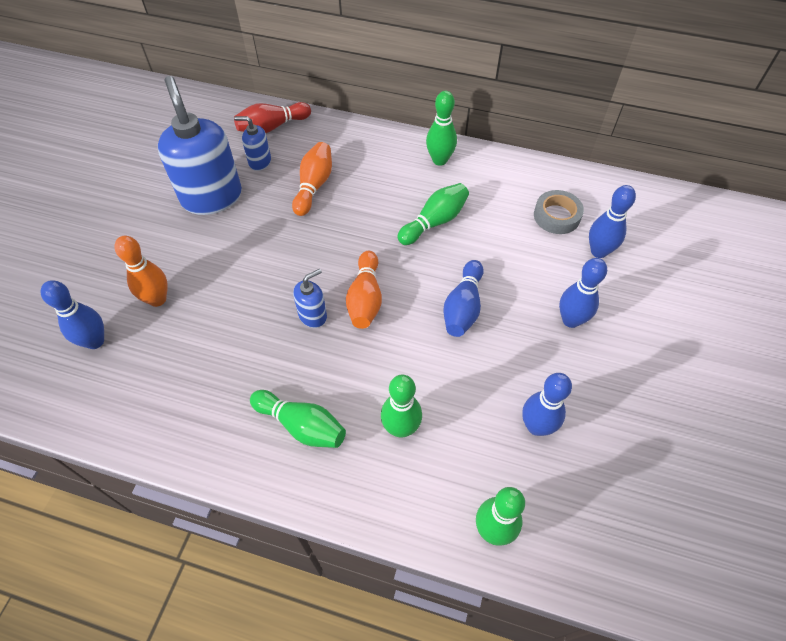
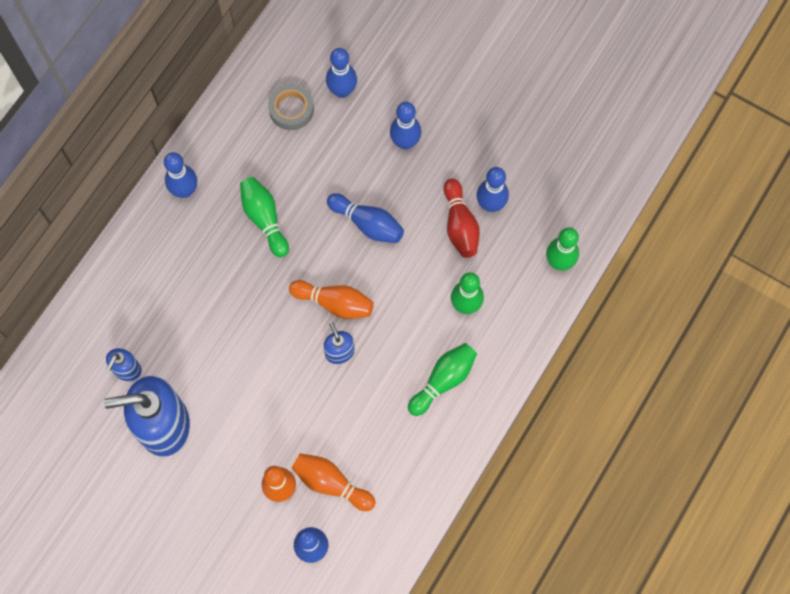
camera: 75 degrees left, 15 degrees up
(272, 127) = (76, 348): red bowling pin -> red bowling pin (460, 225)
(314, 186) = (181, 321): orange bowling pin -> orange bowling pin (331, 483)
(439, 160) = (185, 190): green bowling pin -> blue bowling pin

